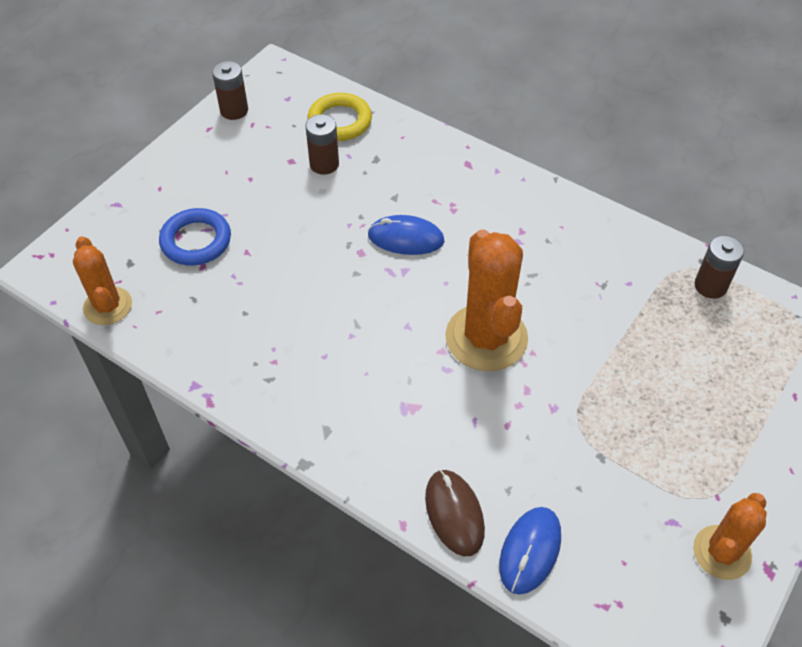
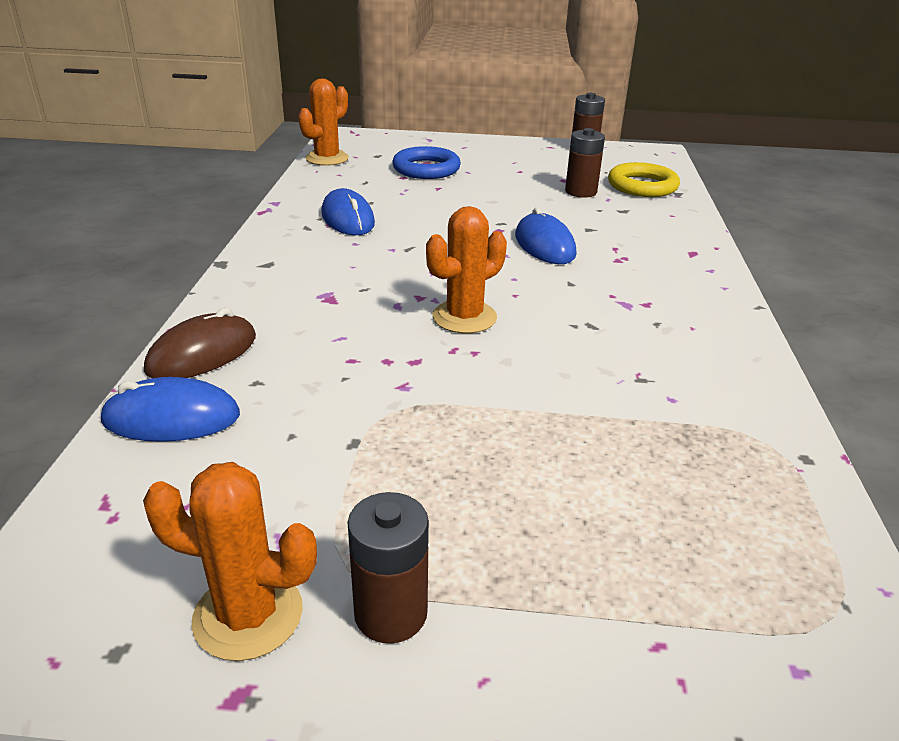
camera: 60 degrees right, 20 degrees down
(272, 343) = (348, 219): none -> blue mouse
(486, 338) = (464, 317): orange cactus -> orange cactus, size x0.60
(710, 286) = (768, 477): brown battery -> brown battery (390, 613)

